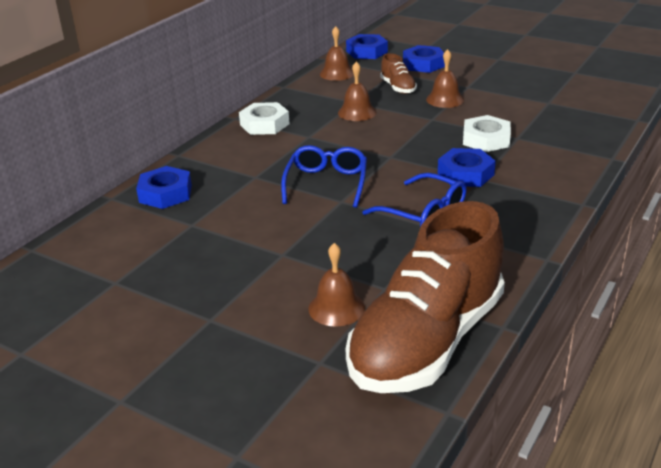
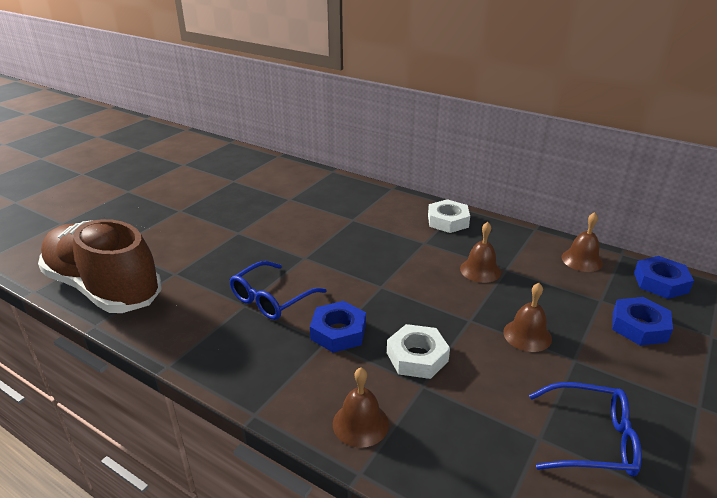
camera: 90 degrees right, 0 degrees up
(165, 194) = (334, 187): blue nut -> none
(326, 183) = (336, 251): blue glasses -> blue glasses (592, 439)
(336, 308) = (164, 253): brown bell -> brown bell (360, 423)
(398, 88) = (553, 300): brown shoe -> none

